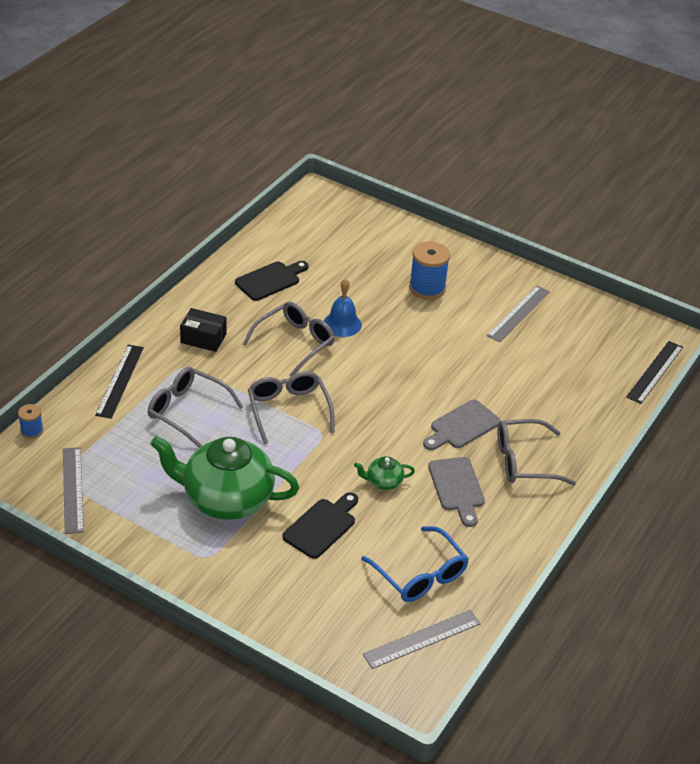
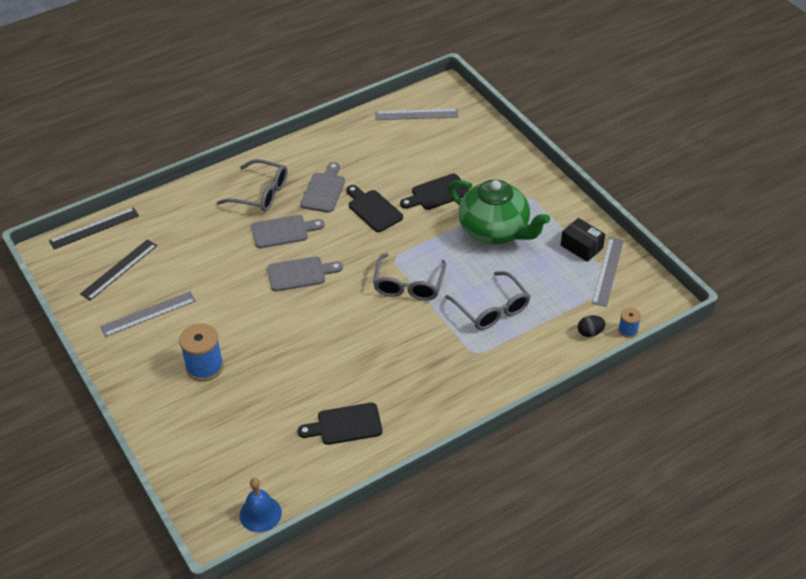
camera: 150 degrees left, 5 degrees up
(72, 417) = (590, 332): none -> black egg
(120, 381) = (537, 355): black ruler -> black ruler (119, 269)
(203, 338) = (444, 377): black box -> black box (581, 247)
(295, 343) = (365, 346): grey glasses -> none
(342, 324) = (310, 352): blue bell -> blue bell (260, 514)
(383, 482) = (373, 209): green teapot -> black cutting board
(408, 389) = (300, 274): none -> grey cutting board
(420, 574) = (391, 147): blue glasses -> none

